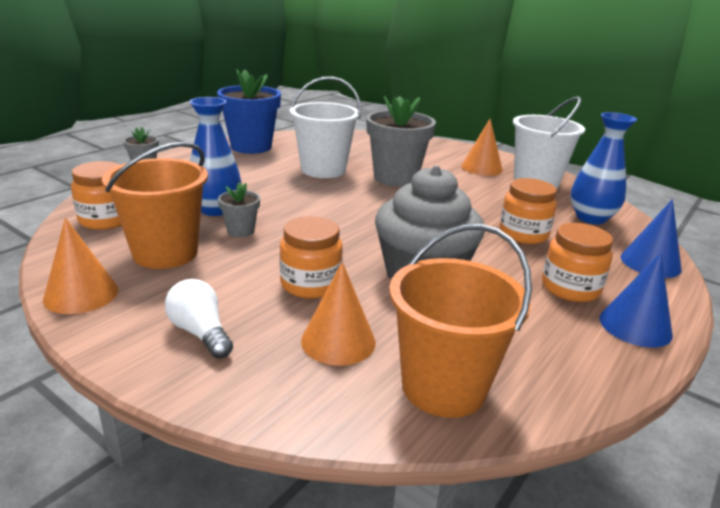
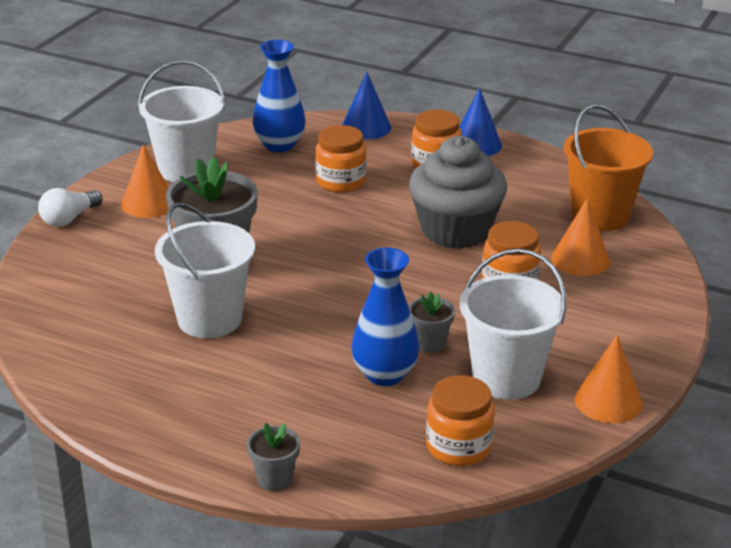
camera: 100 degrees left, 5 degrees up
(165, 253) = (506, 378): orange bucket -> white bucket
(200, 333) = (614, 322): white light bulb -> white light bulb (69, 219)
(251, 147) = (131, 402): blue flower pot -> none

